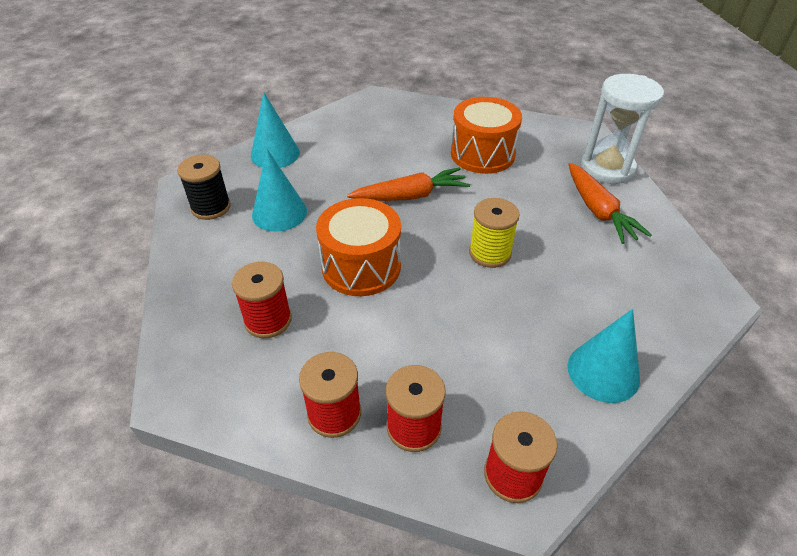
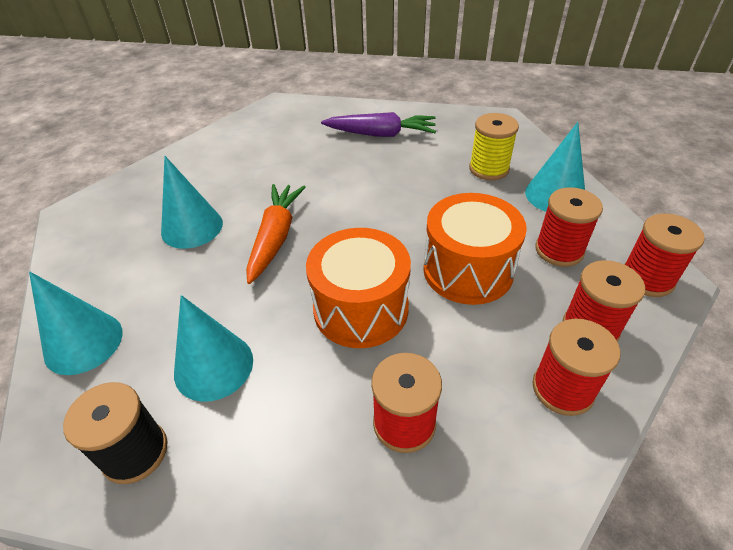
camera: 65 degrees left, 0 degrees up
(395, 152) = (192, 227): none -> turquoise cone
(482, 154) = (253, 169): orange drum -> orange drum (468, 270)
(490, 253) = (395, 210): yellow spool -> yellow spool (489, 169)
(510, 388) = (559, 250): none -> red spool
(598, 210) = (381, 134): orange carrot -> purple carrot
(607, 168) = (333, 111): white hourglass -> none

